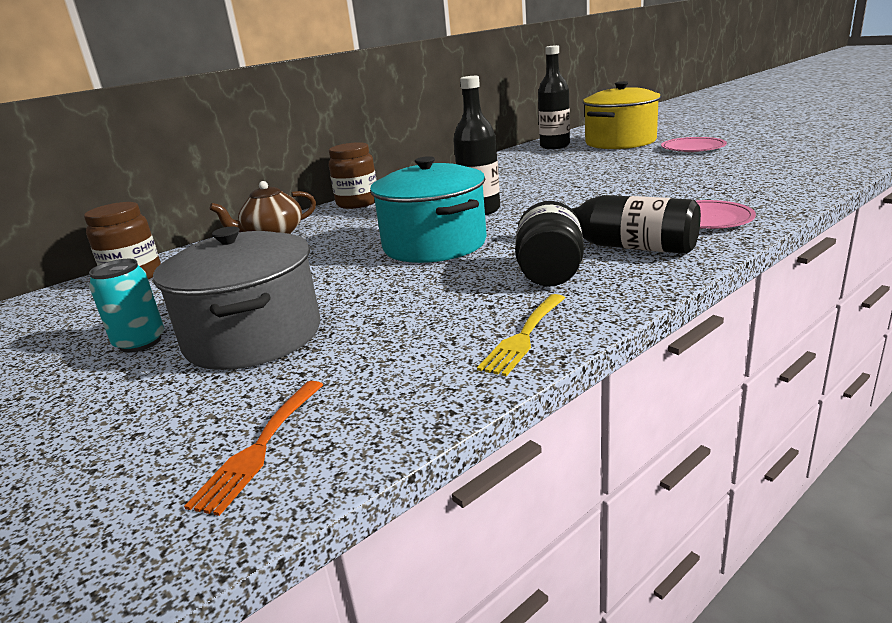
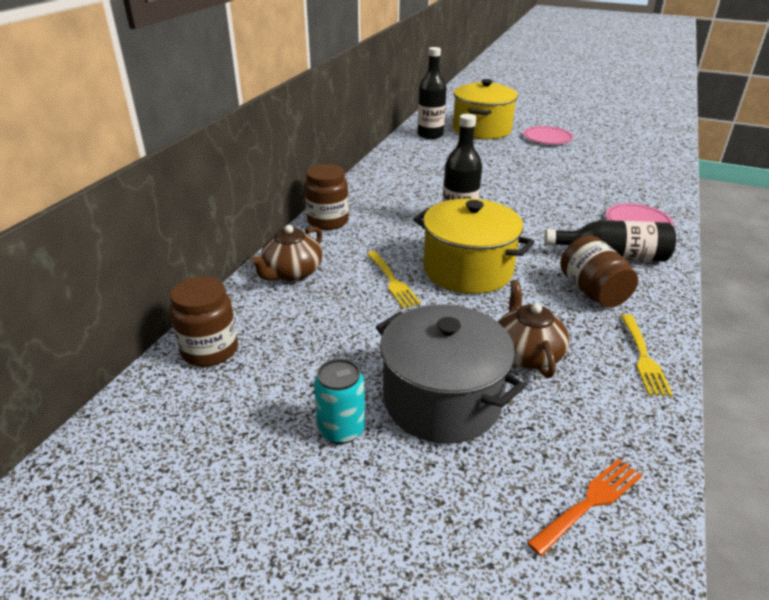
camera: 30 degrees left, 10 degrees up
(260, 447) = (589, 503): orange fork -> orange fork turned 120 degrees counterclockwise
(348, 247) = (392, 281): none -> yellow fork
(392, 314) = (526, 353): none -> brown teapot
(434, 245) = (467, 270): turquoise pot -> yellow pot
(550, 273) = (592, 291): black jar -> brown jar

